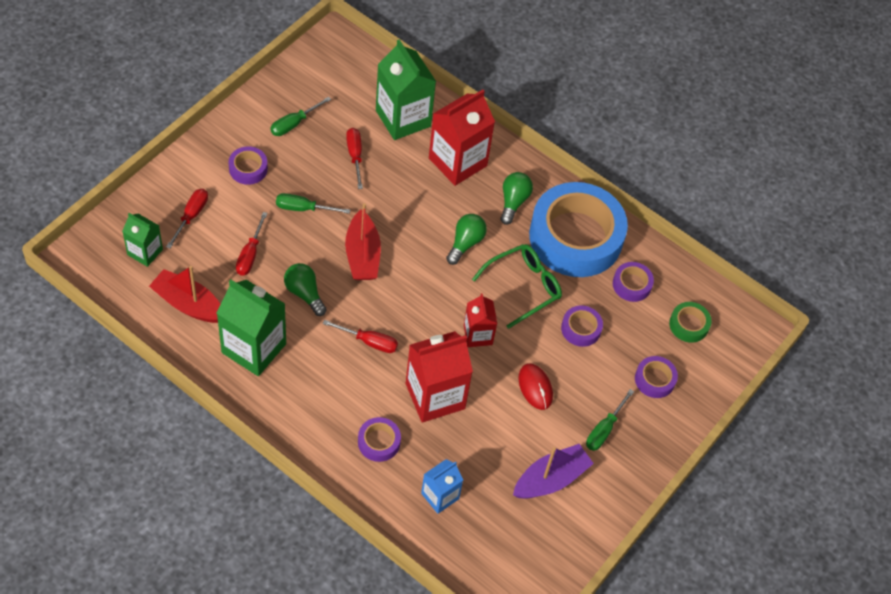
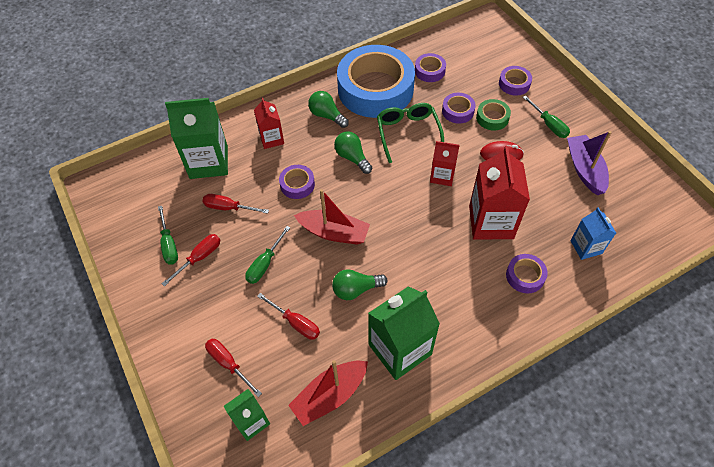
camera: 60 degrees left, 0 degrees up
(248, 169) = (199, 297): purple tape -> purple tape (297, 184)
(369, 342) = (423, 253): red screwdriver -> red screwdriver (199, 258)
(457, 162) = (271, 139): red carton -> red carton, size x0.56
(689, 325) = (474, 52): green tape -> green tape (492, 118)

